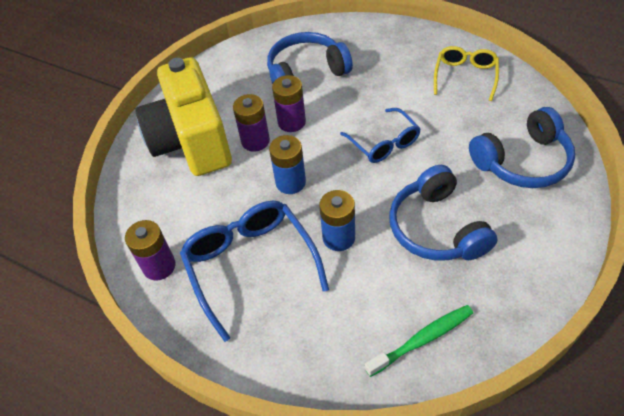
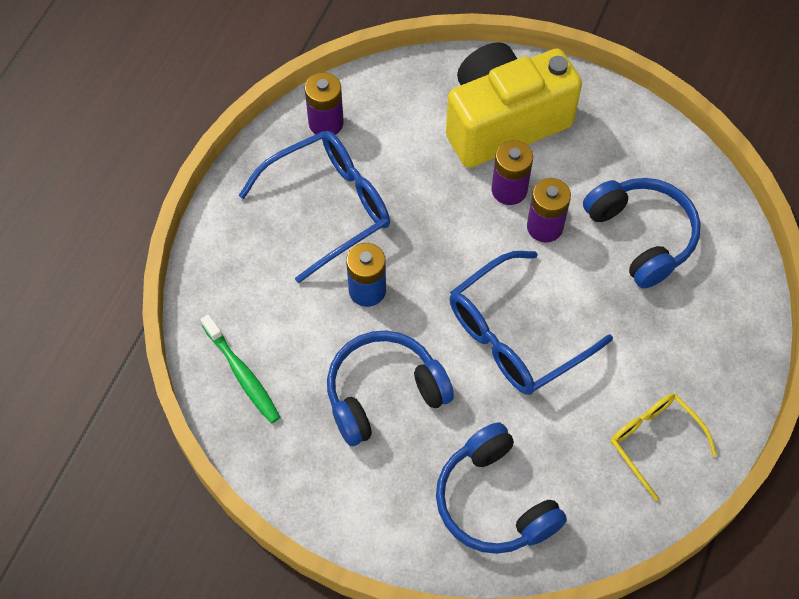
camera: 80 degrees right, 10 degrees up
(290, 182) = (445, 235): blue battery -> none
(384, 143) = (516, 335): blue glasses -> blue glasses, size x1.61
(465, 76) = (654, 441): yellow glasses -> yellow glasses turned 135 degrees counterclockwise

